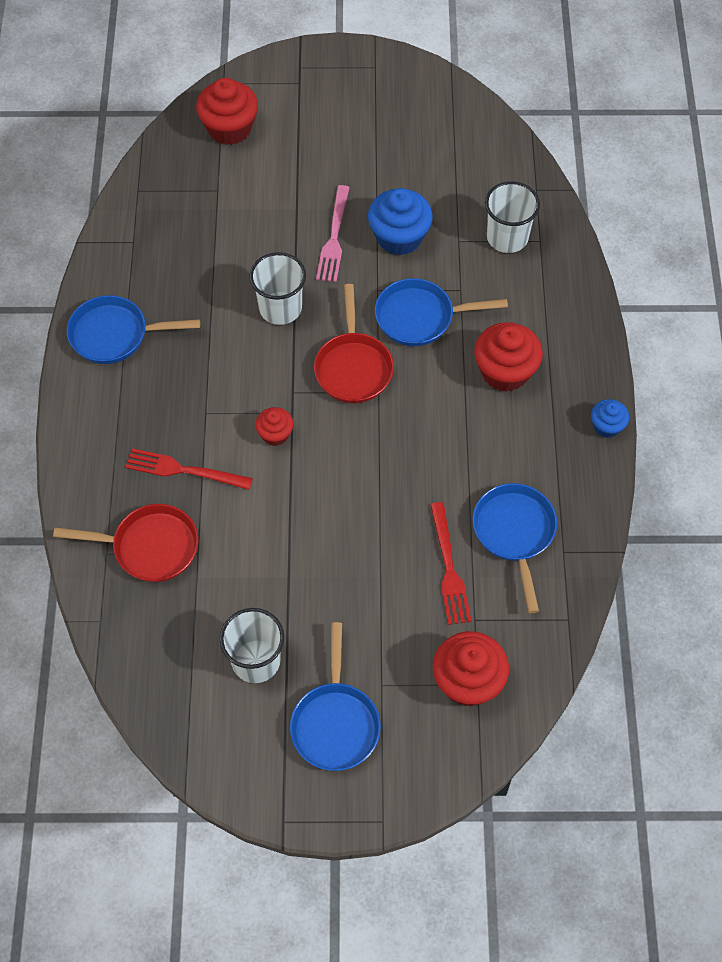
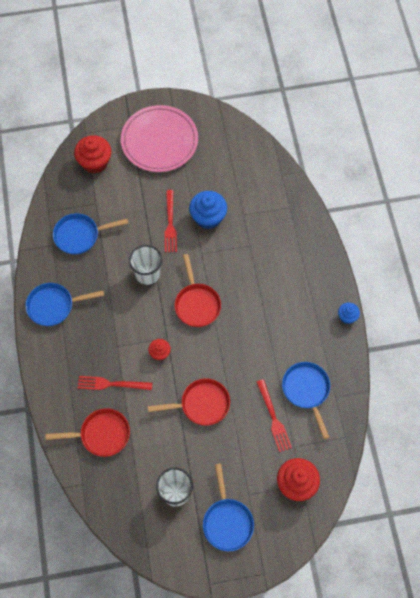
camera: 10 degrees left, 5 degrees up
(329, 526) = (201, 404): none -> red pan
(334, 238) = (170, 224): pink fork -> red fork
(342, 111) = (159, 141): none -> pink plate
(420, 317) = (229, 266): blue pan -> blue pan (80, 235)
(505, 371) = (284, 292): red cupcake -> none
(507, 237) = (270, 208): white cup -> none

